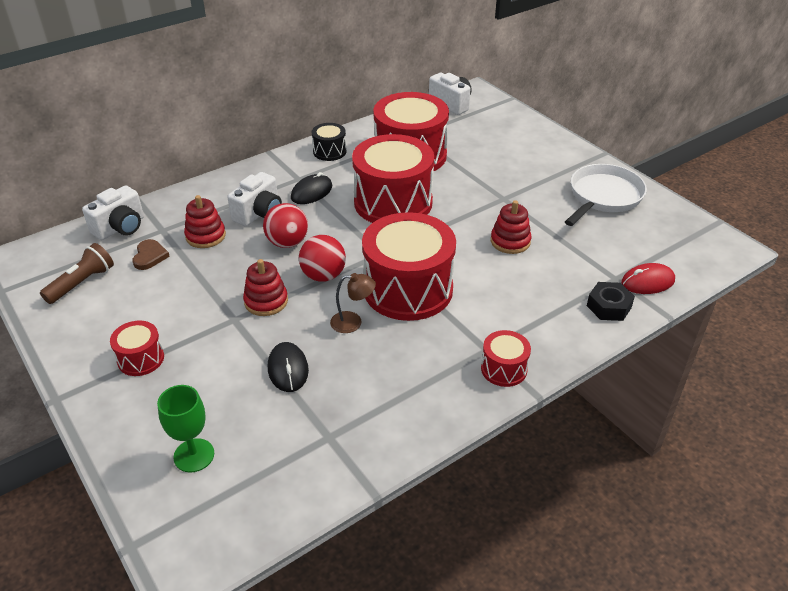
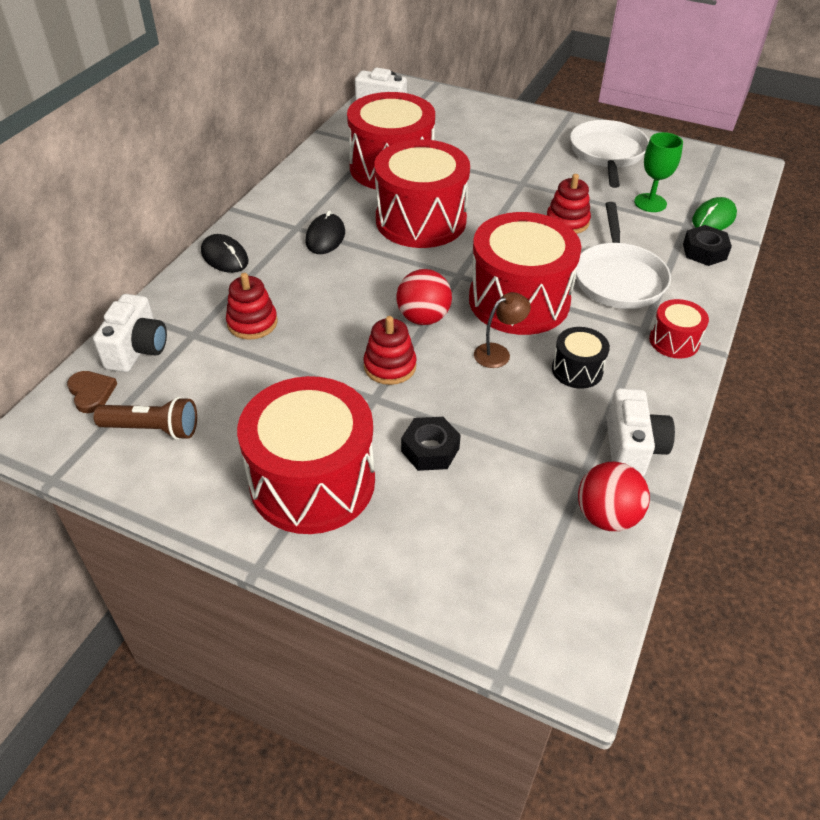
camera: 30 degrees left, 5 degrees up
(82, 283) = (153, 429): brown flashlight -> brown flashlight turned 90 degrees clockwise
(141, 359) = (312, 482): red drum -> red drum, size x2.16
(150, 256) = (208, 368): brown heart -> brown heart (91, 392)
(194, 455) = (473, 553): green goblet -> green goblet (650, 203)
(236, 371) = (430, 450): none -> black nut
(259, 213) = (290, 278): white camera -> white camera (632, 448)
(287, 243) = (352, 298): red ball -> red ball (606, 516)
(288, 369) = (481, 425): black mouse -> black mouse (225, 257)
(329, 151) = (302, 189): black drum -> black drum (577, 370)
(508, 301) = (618, 278): none -> white pan
(647, 282) = (713, 218): red mouse -> green mouse

